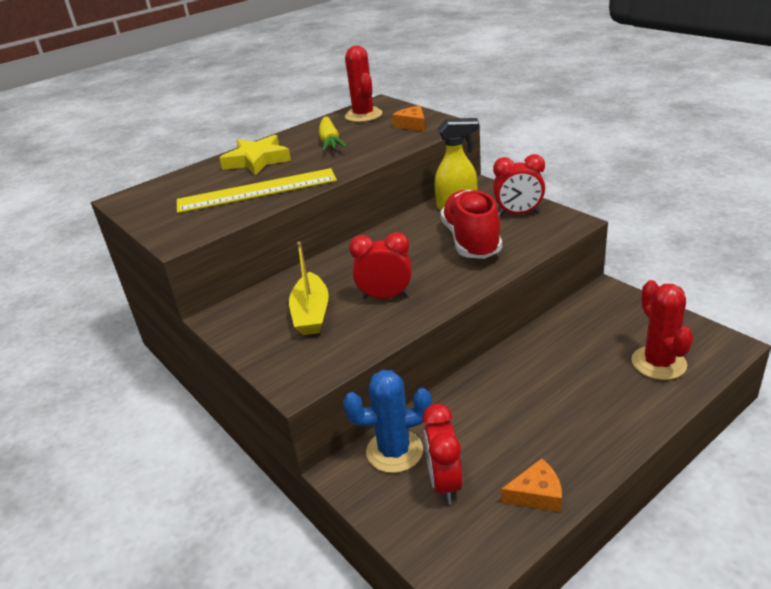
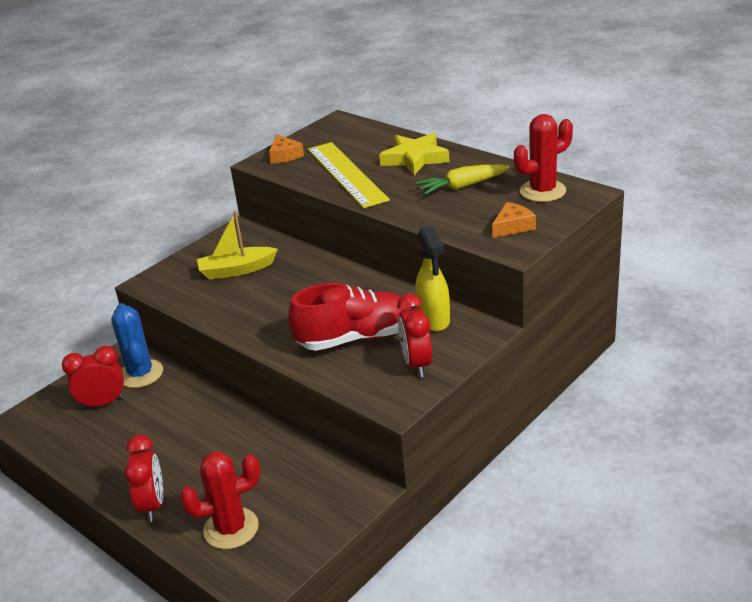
camera: 80 degrees right, 0 degrees up
(385, 297) = (257, 302): red clock -> red clock (152, 505)
(536, 494) = (81, 451): orange cheese -> orange cheese (285, 155)

